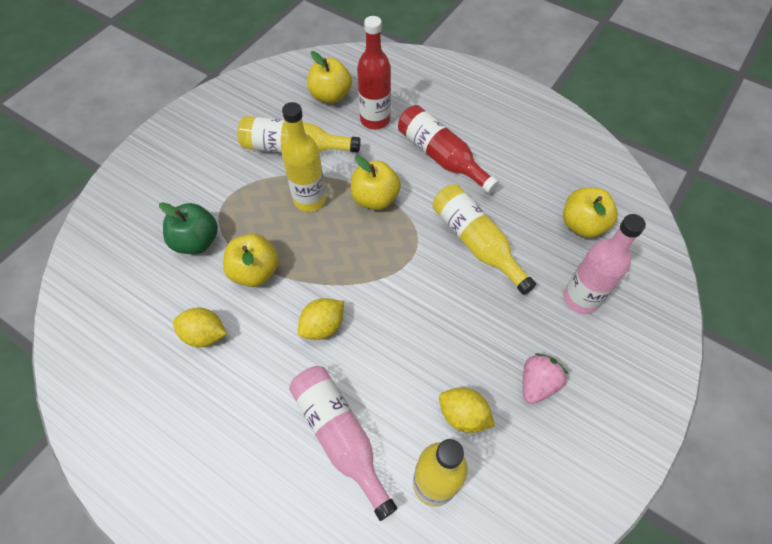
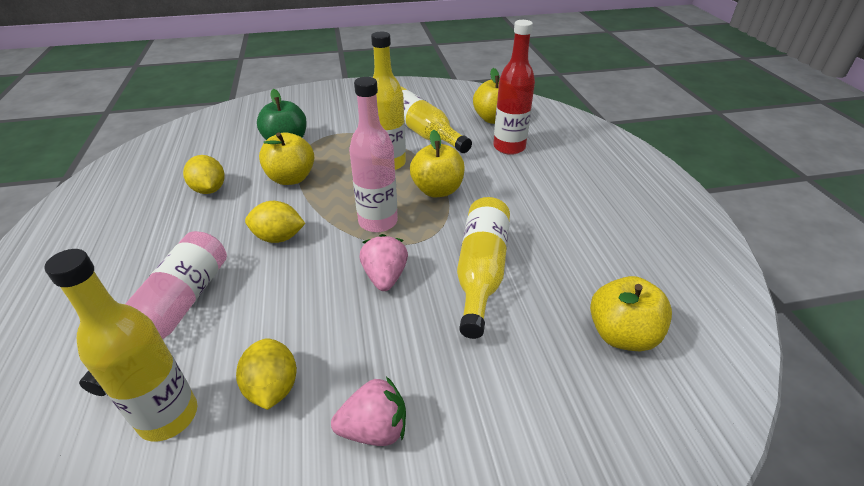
camera: 45 degrees right, 20 degrees down
(429, 294) = (385, 277): none -> pink strawberry
(441, 156) = (534, 197): red bottle -> none
(581, 298) = (531, 396): pink bottle -> pink bottle (378, 222)

